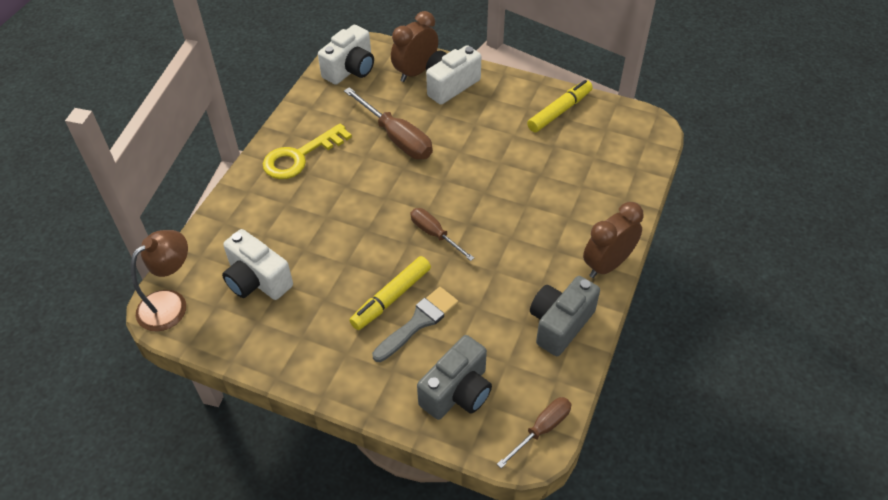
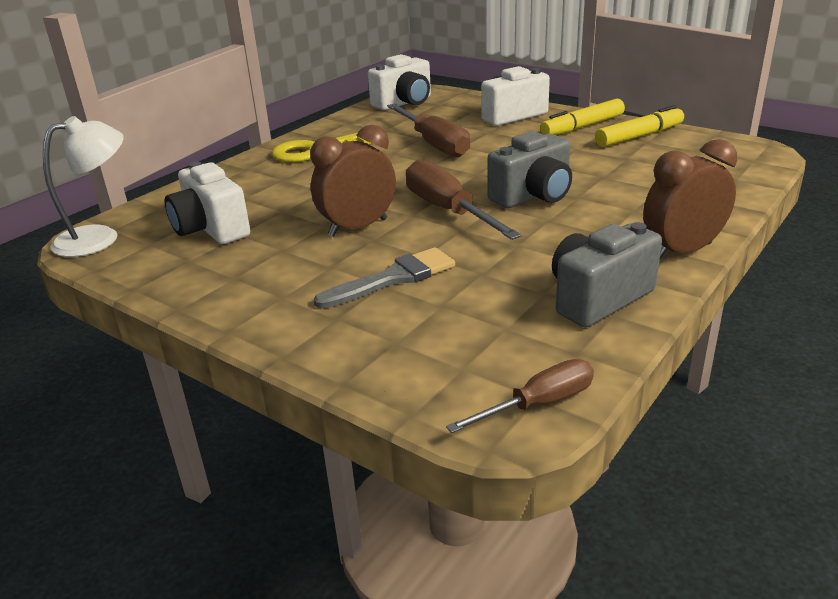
camera: 15 degrees right, 20 degrees down
(171, 303) = (100, 238): brown lamp -> white lamp
(391, 298) = (367, 255): yellow marker -> yellow marker (582, 127)
(415, 72) = (475, 107): brown clock -> brown clock (358, 227)
(435, 234) = (448, 211): brown screwdriver -> brown screwdriver, size x1.64
(457, 392) = (419, 348): grey camera -> grey camera (533, 196)

